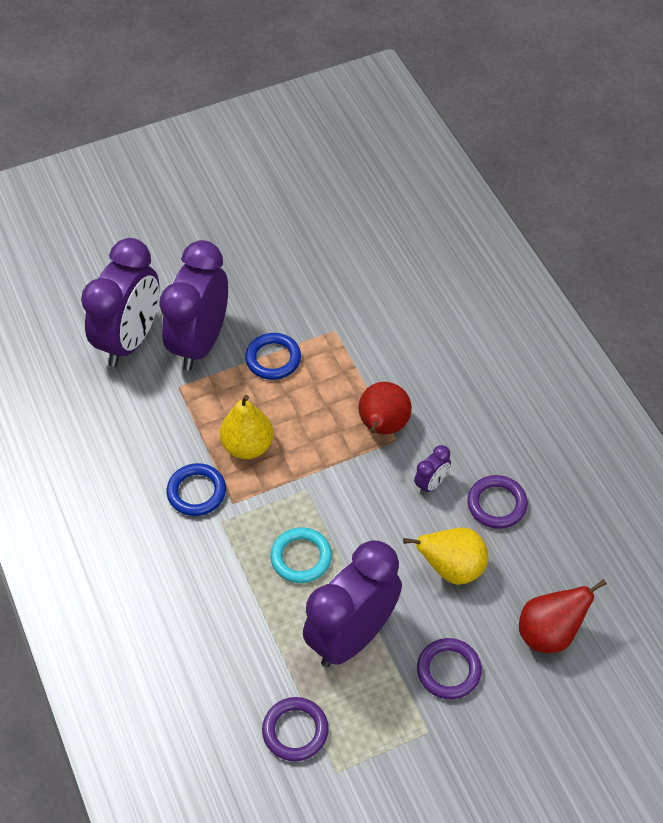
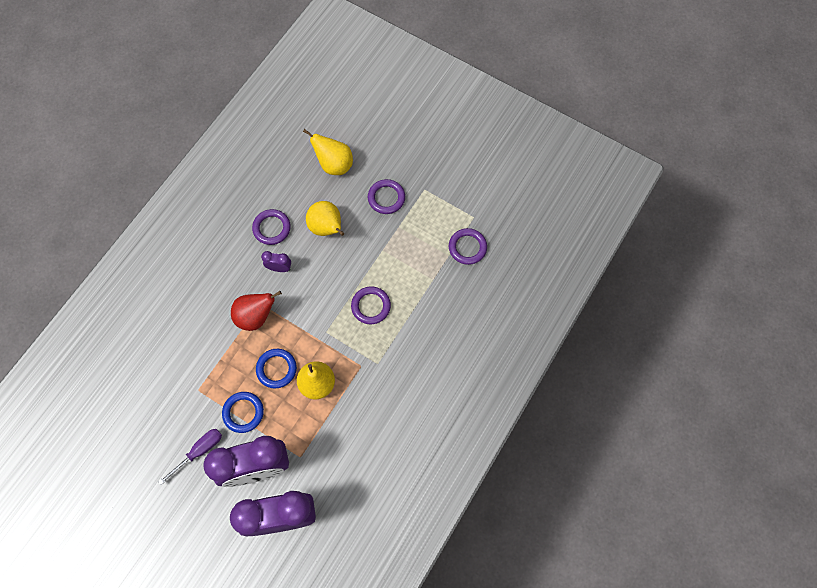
camera: 125 degrees left, 15 degrees up
(196, 492) = (367, 391): blue ring -> blue ring (276, 369)
(263, 301) = (199, 451): none -> purple screwdriver
(301, 557) = (371, 306): turquoise ring -> purple ring
(352, 636) = (399, 252): purple clock -> none
(550, 633) = (334, 164): red pear -> yellow pear

